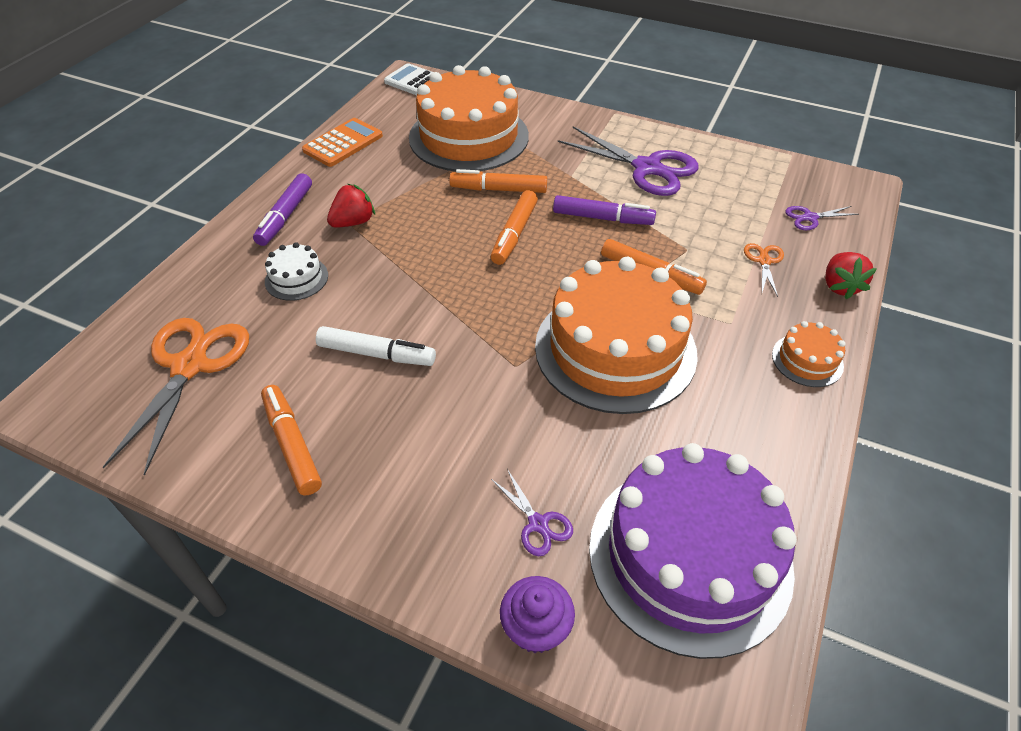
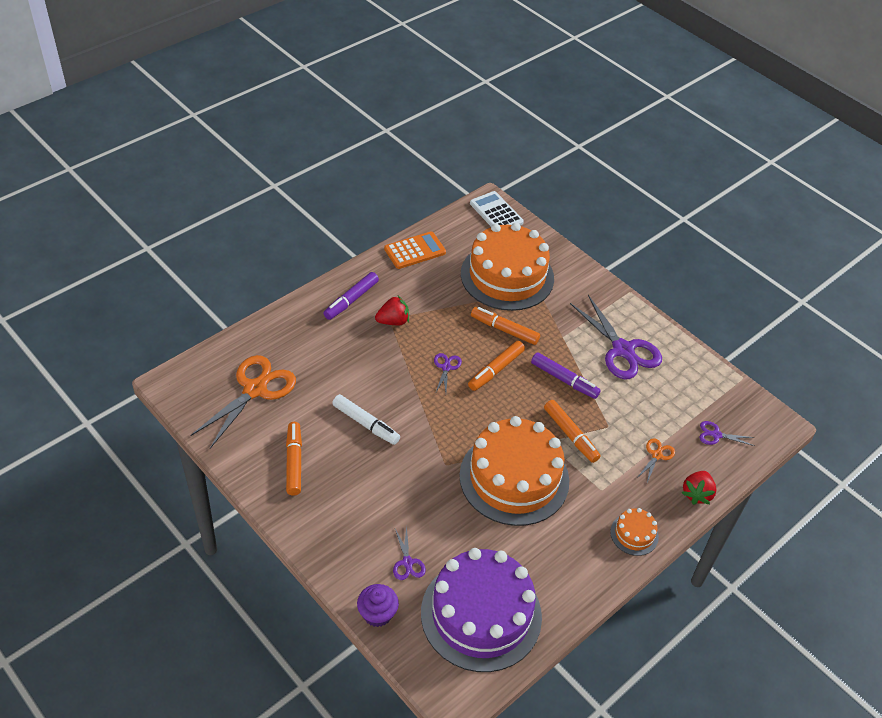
camera: 20 degrees right, 0 degrees up
(296, 278) = (339, 351): white cake -> none
(450, 251) = (446, 367): none -> purple scissors

